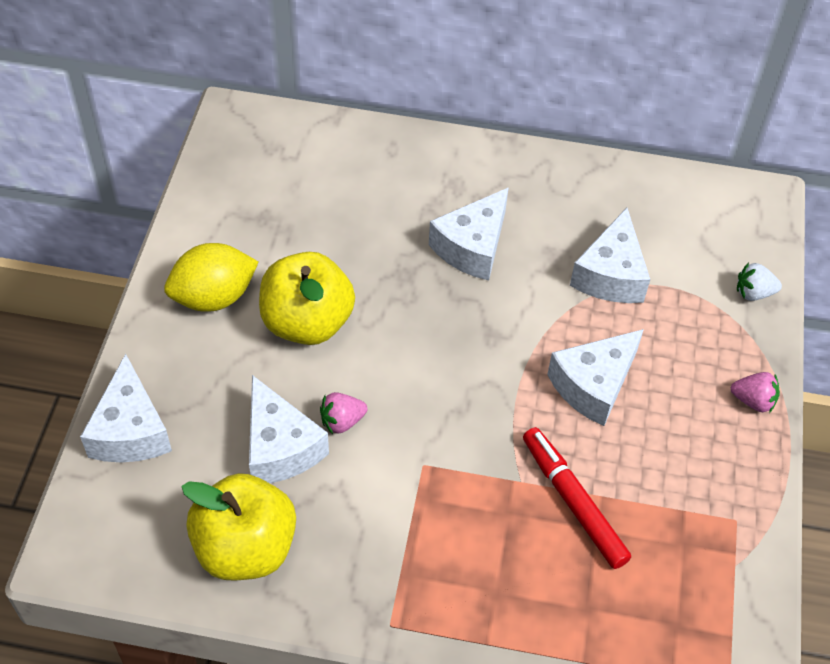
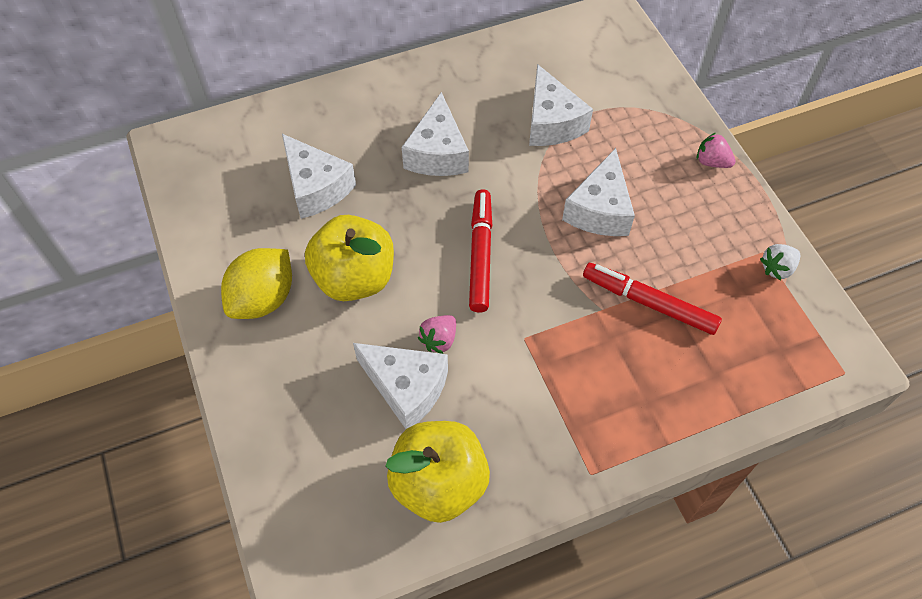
camera: 30 degrees left, 5 degrees up
(130, 430) = (274, 446): white cheese -> white cheese (316, 187)
(440, 364) = (480, 255): none -> red marker
(753, 293) = (656, 85): white strawberry -> white strawberry (777, 268)
(753, 401) = (712, 162): pink strawberry -> pink strawberry turned 135 degrees counterclockwise

